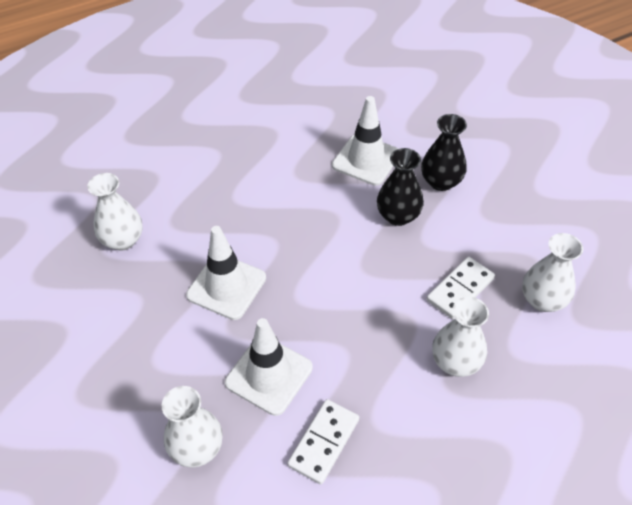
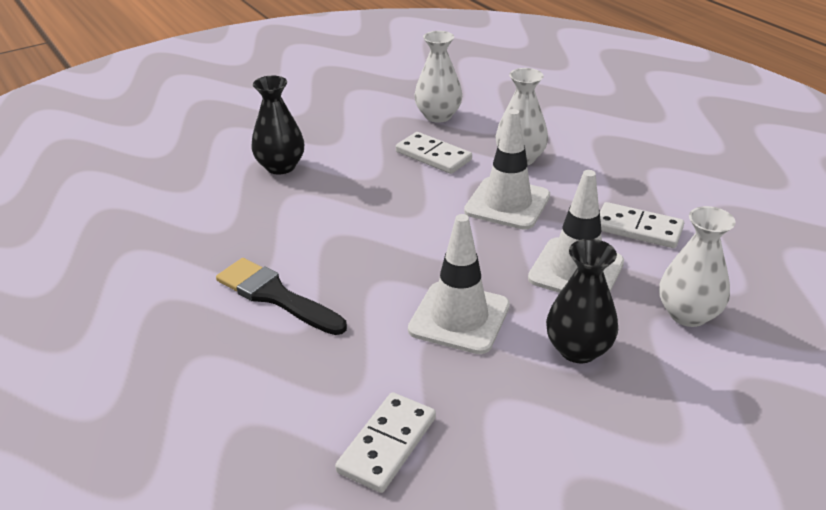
camera: 95 degrees left, 15 degrees down
(123, 240) = (387, 444): white vase -> white domino
(270, 185) = (275, 296): none -> black brush
(366, 160) = (236, 218): white traffic cone -> white traffic cone (507, 203)
(398, 216) = (333, 193): black vase -> black vase (578, 349)

